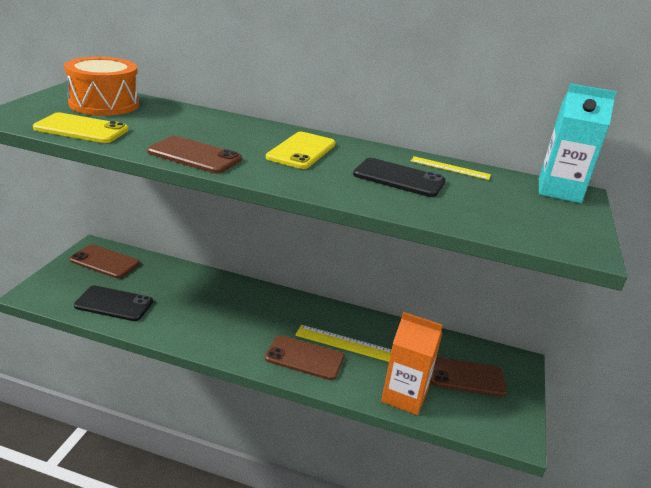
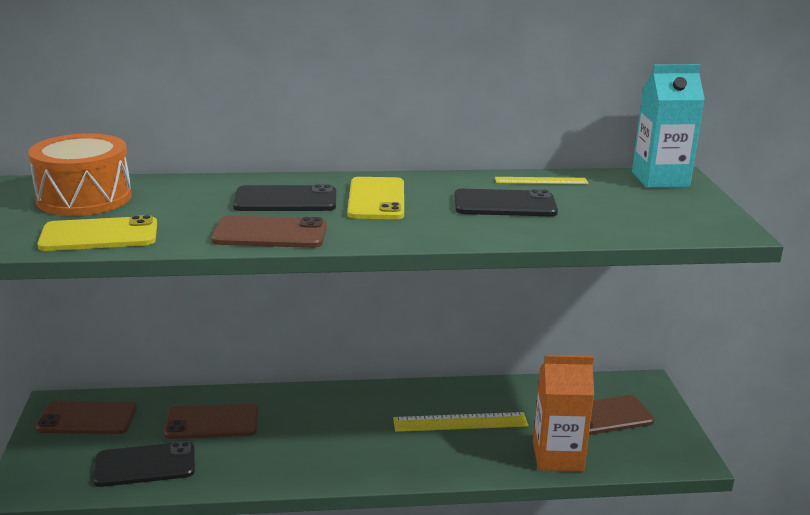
camera: 20 degrees left, 5 degrees down
(234, 136) = (285, 200): none -> black phone
(304, 358) = (424, 452): brown phone -> brown phone (212, 422)

